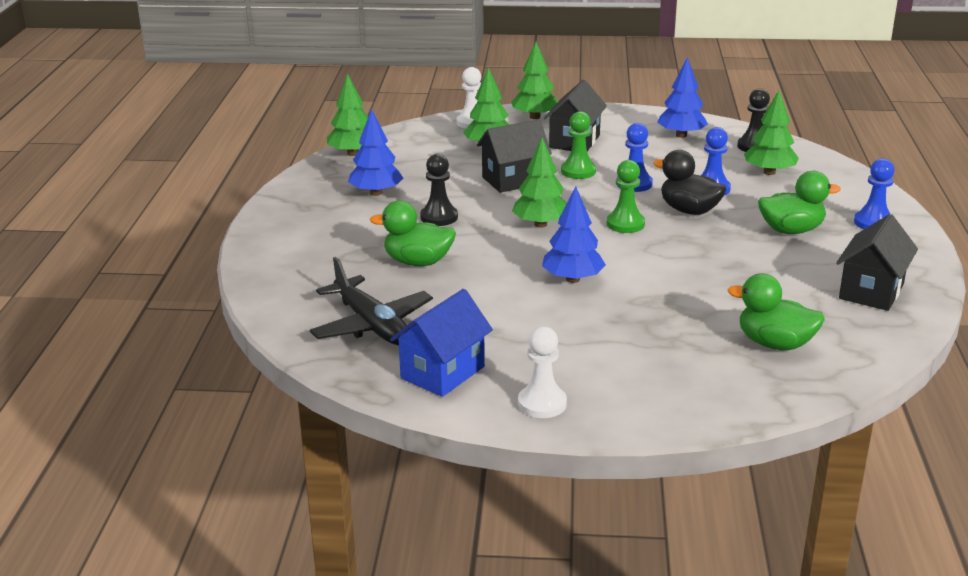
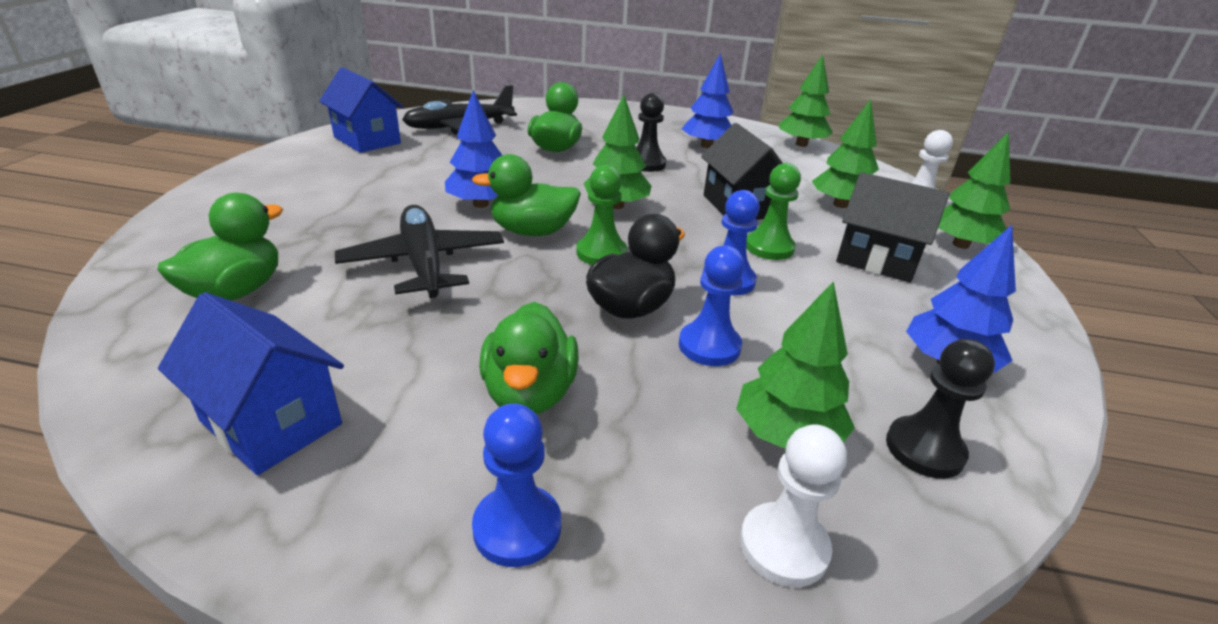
camera: 95 degrees right, 5 degrees up
(542, 403) = (282, 165): white pawn -> white pawn (783, 546)
(609, 251) = (532, 231): none -> green duck
(685, 284) = (424, 263): none -> black plane
(871, 291) = (271, 422): black house -> blue house

